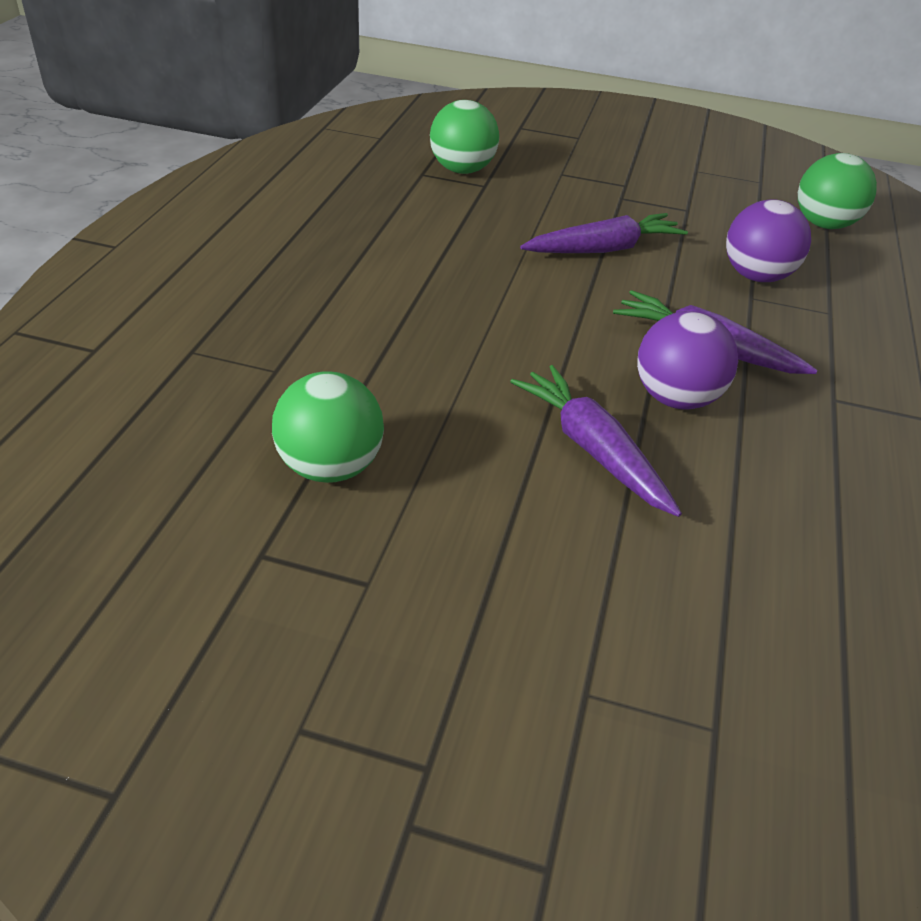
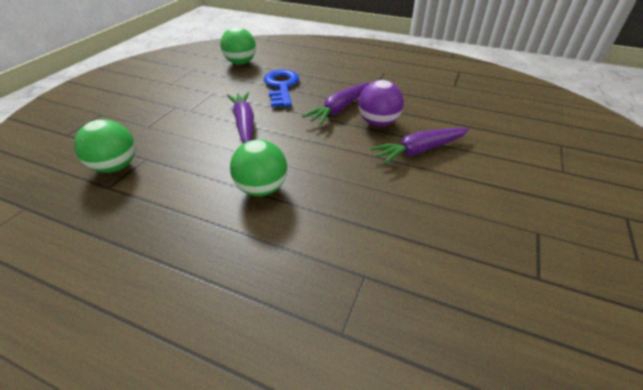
camera: 80 degrees left, 0 degrees up
(330, 467) = (457, 246): green ball -> green ball (262, 189)
(756, 276) = (281, 86): purple ball -> blue key

